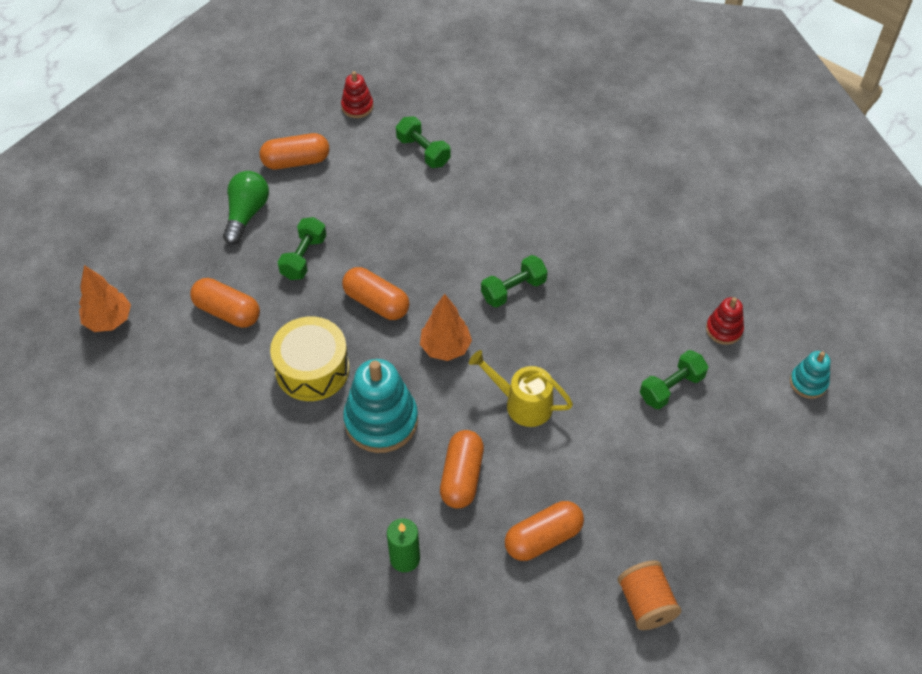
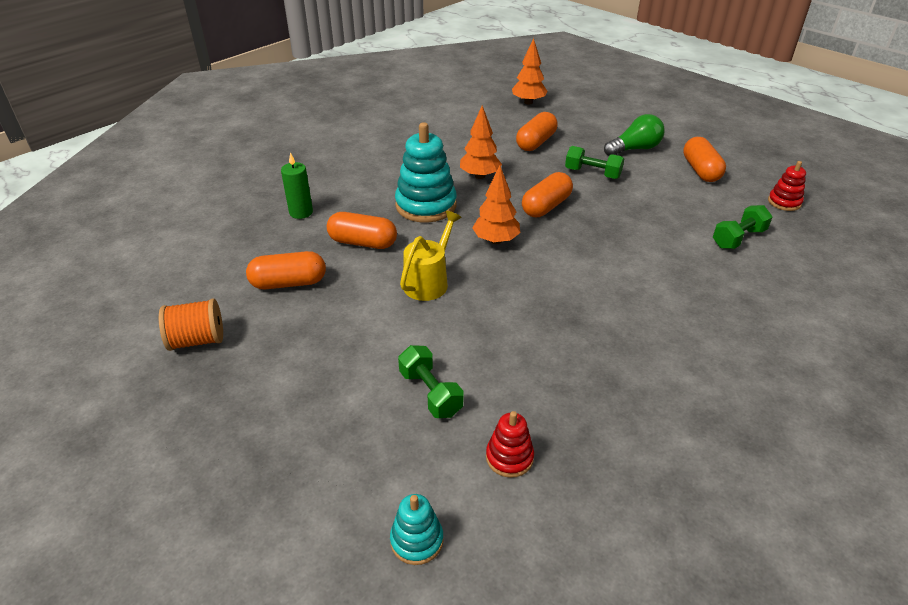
camera: 95 degrees right, 15 degrees down
(246, 214) = (634, 149): green light bulb -> green light bulb turned 45 degrees counterclockwise
(312, 369) = (480, 176): yellow drum -> orange tree
(513, 290) = (564, 285): green dumbbell -> none
(543, 538) = (289, 283): orange capsule -> orange capsule turned 75 degrees counterclockwise

